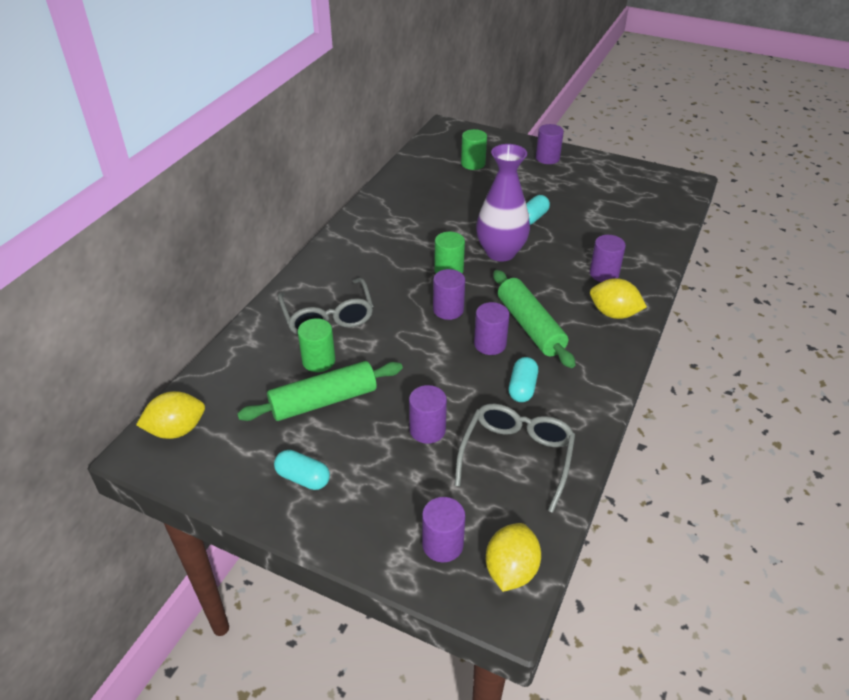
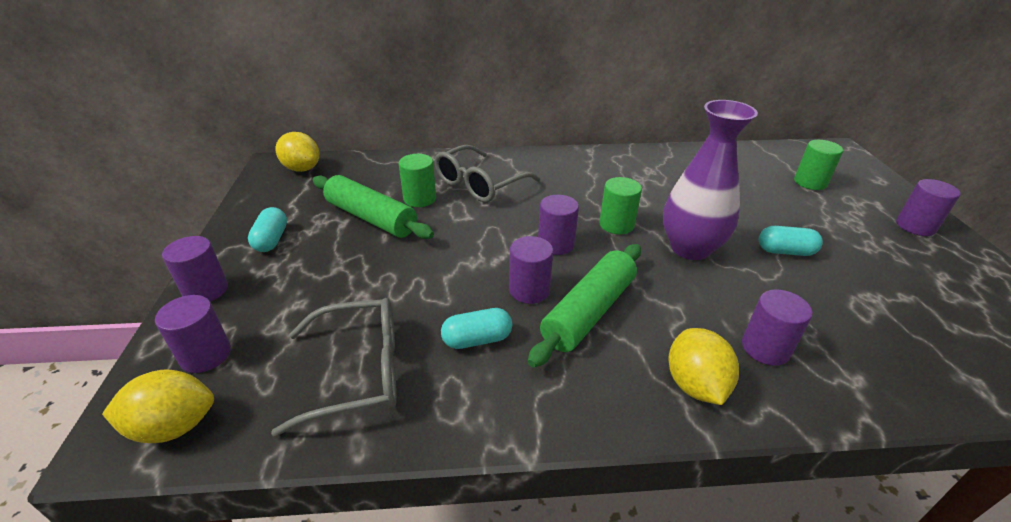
camera: 60 degrees right, 5 degrees down
(427, 430) = (367, 290): purple cylinder -> purple cylinder (206, 290)

